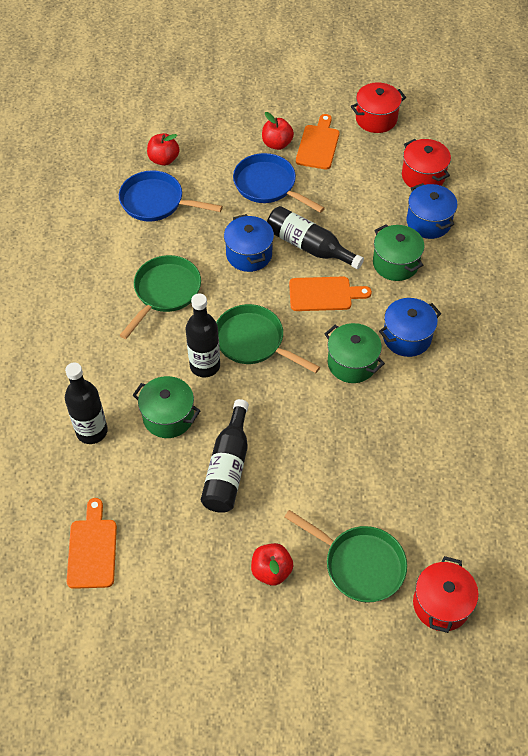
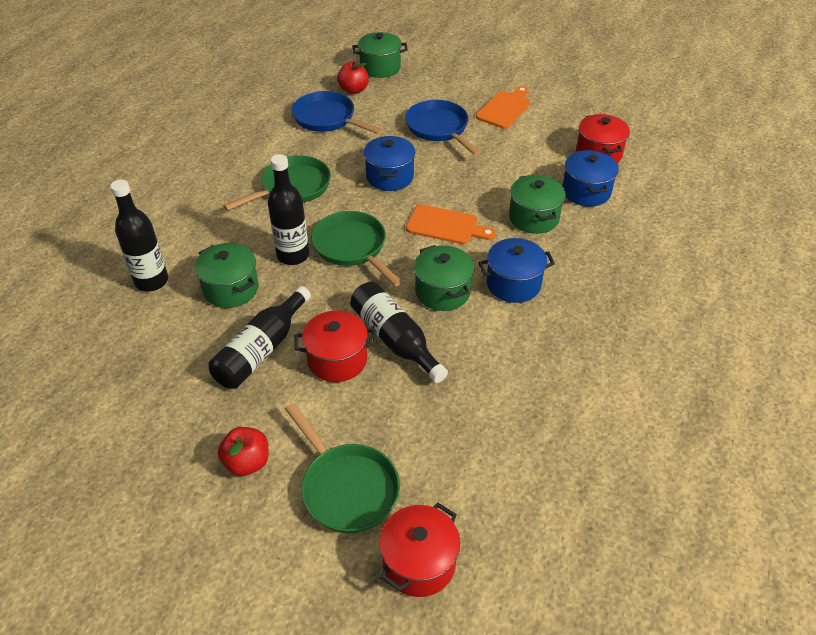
camera: 20 degrees right, 10 degrees down
(92, 549) = (82, 384): orange cutting board -> none
(176, 124) = (380, 68): none -> green pot
(277, 144) = (465, 100): red apple -> none
(309, 246) = (452, 184): black bottle -> black bottle (394, 339)
(376, 119) = (572, 101): red pot -> red pot (337, 360)

